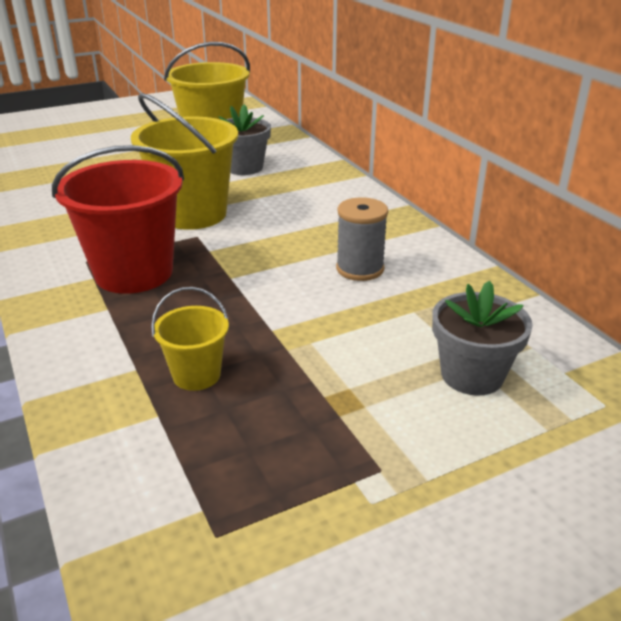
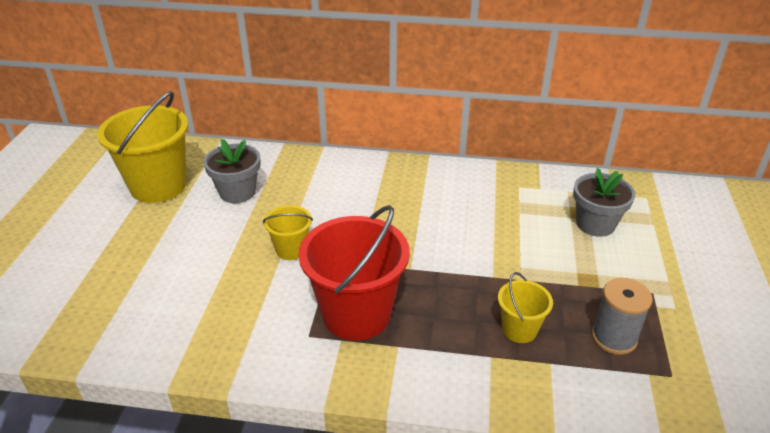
camera: 55 degrees left, 5 degrees up
(193, 214) = (291, 249): yellow bucket -> yellow bucket, size x0.50
(360, 269) = (453, 209): grey spool -> grey spool (614, 338)

